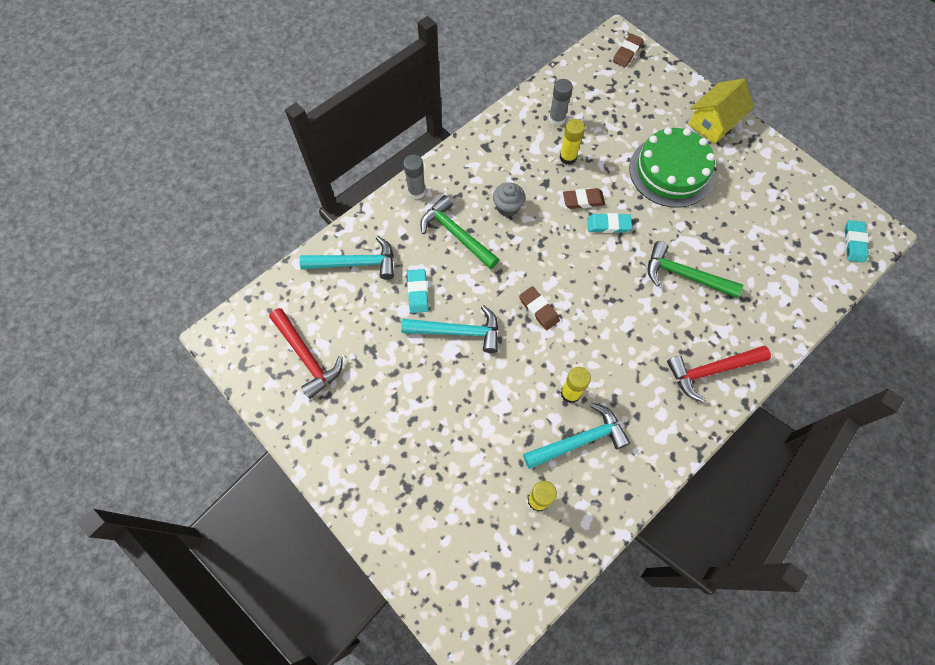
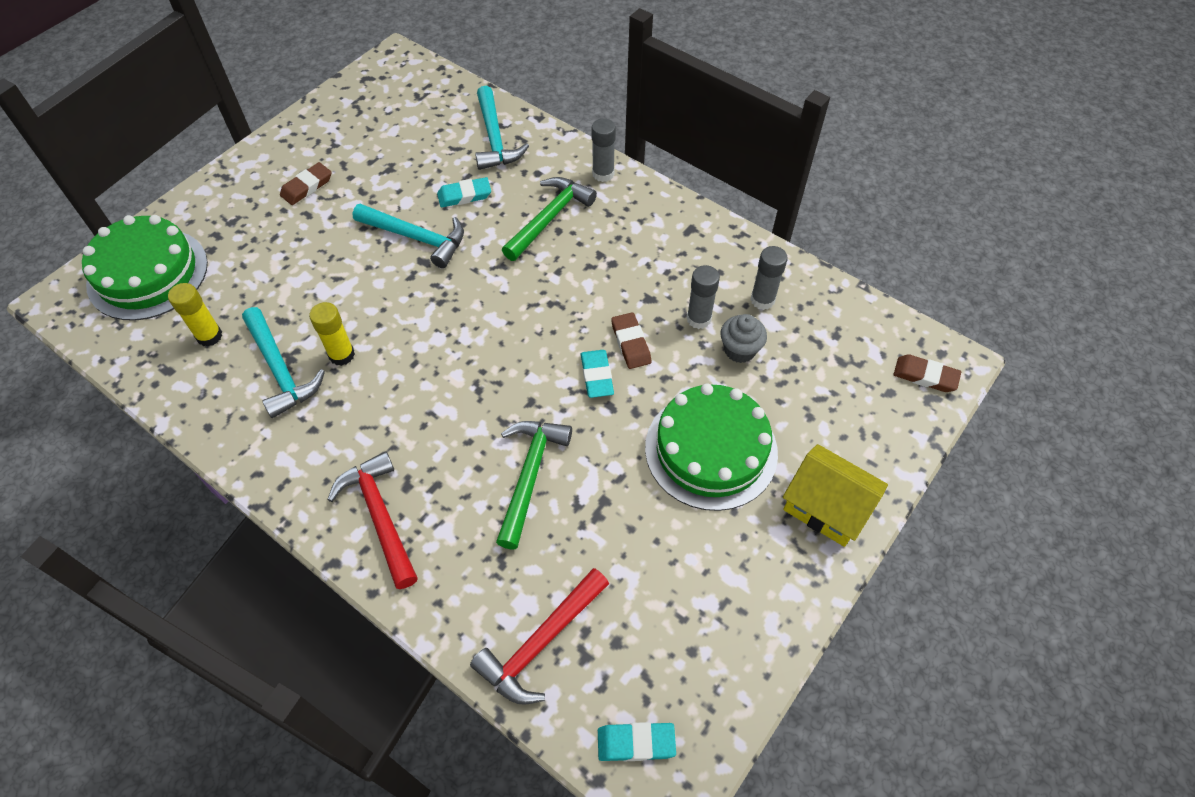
camera: 80 degrees right, 10 degrees down
(307, 357) = (377, 121): red hammer -> red hammer (540, 643)
(457, 562) = (147, 273): none -> green cake
(458, 331) = (417, 238): turquoise hammer -> turquoise hammer turned 60 degrees counterclockwise
(507, 207) = (600, 263): grey cupcake -> grey cupcake (739, 350)
(539, 309) = (454, 311): brown eraser -> brown eraser (307, 187)
(568, 157) = (698, 319): yellow glue stick -> grey glue stick

